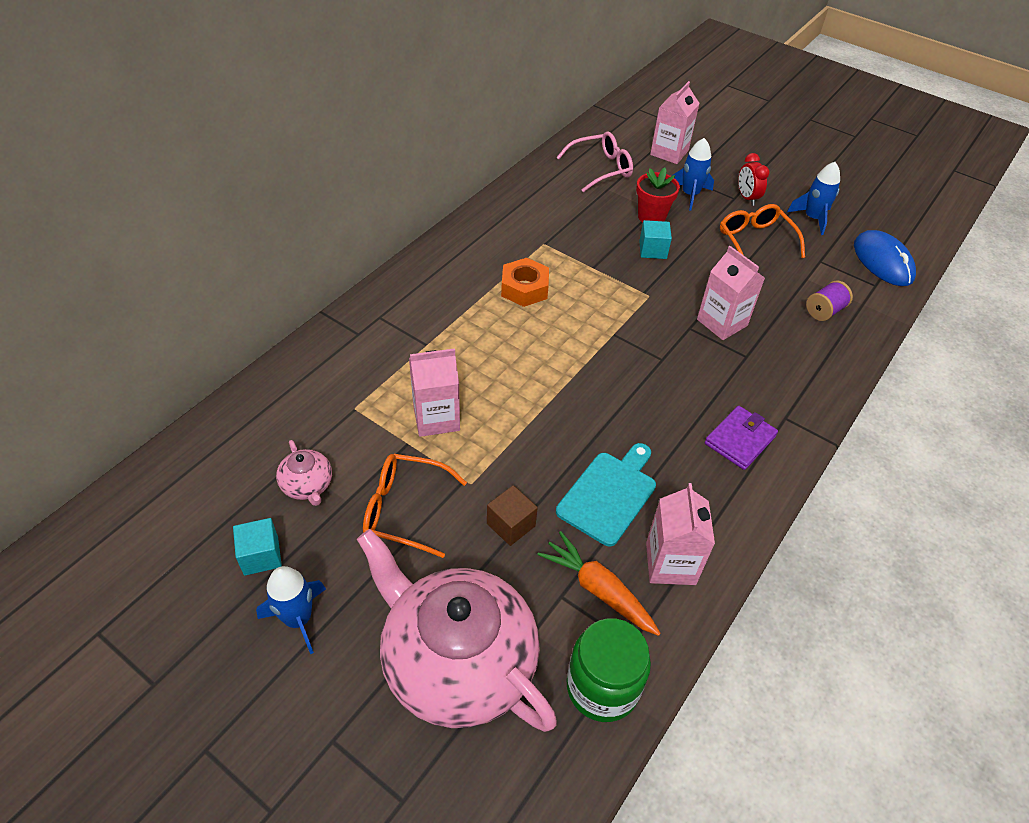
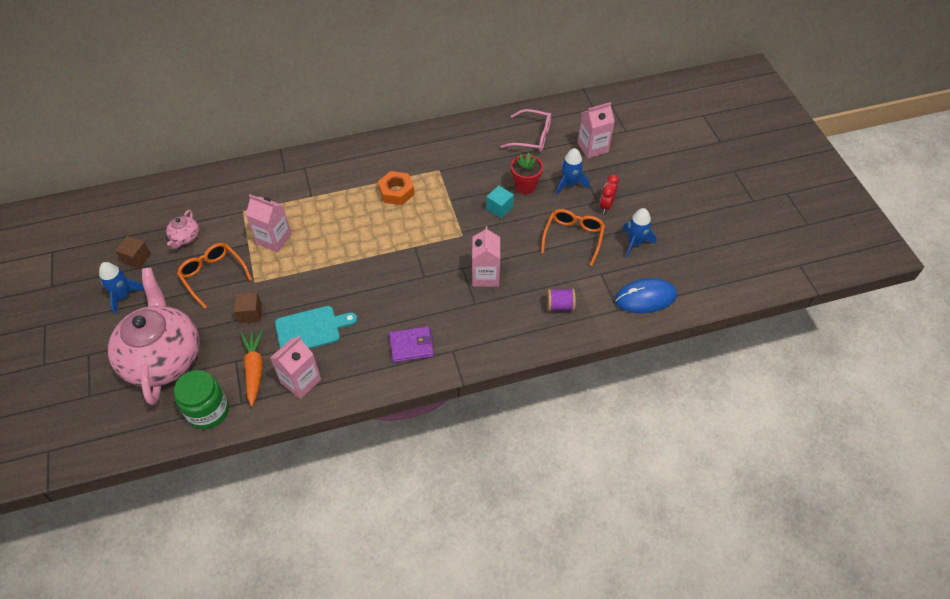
camera: 40 degrees right, 5 degrees up
(261, 556) = (136, 258): turquoise cube -> brown cube
(882, 261) = (645, 298): blue mouse -> blue mouse turned 60 degrees clockwise

